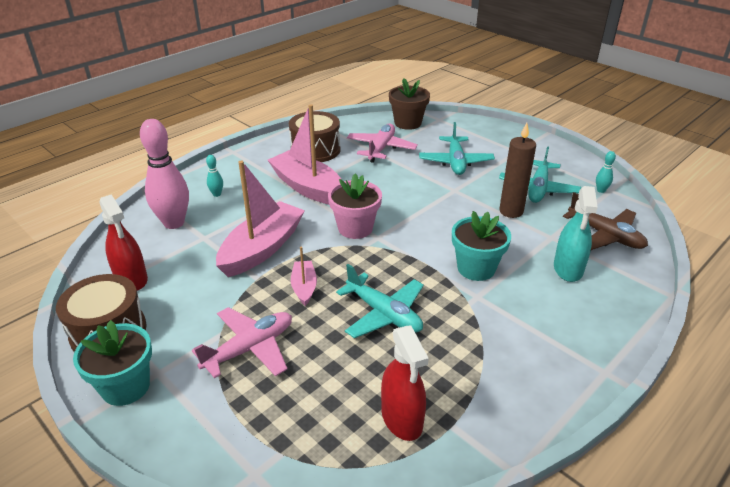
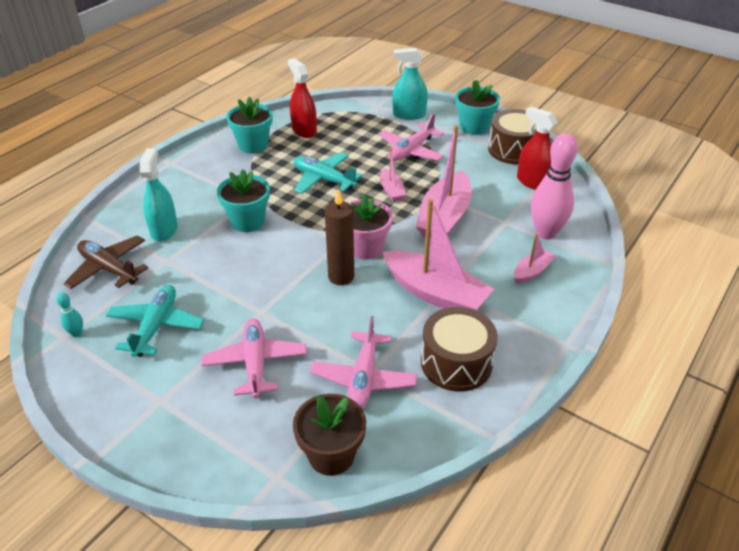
camera: 170 degrees right, 5 degrees up
(210, 435) = (409, 114): none -> turquoise spray bottle
(217, 194) = (532, 271): turquoise bowling pin -> pink boat
(455, 162) = (255, 363): turquoise plane -> pink plane
(485, 393) = (253, 145): none -> turquoise flower pot
(511, 211) = (199, 288): brown candle -> brown candle (341, 277)

